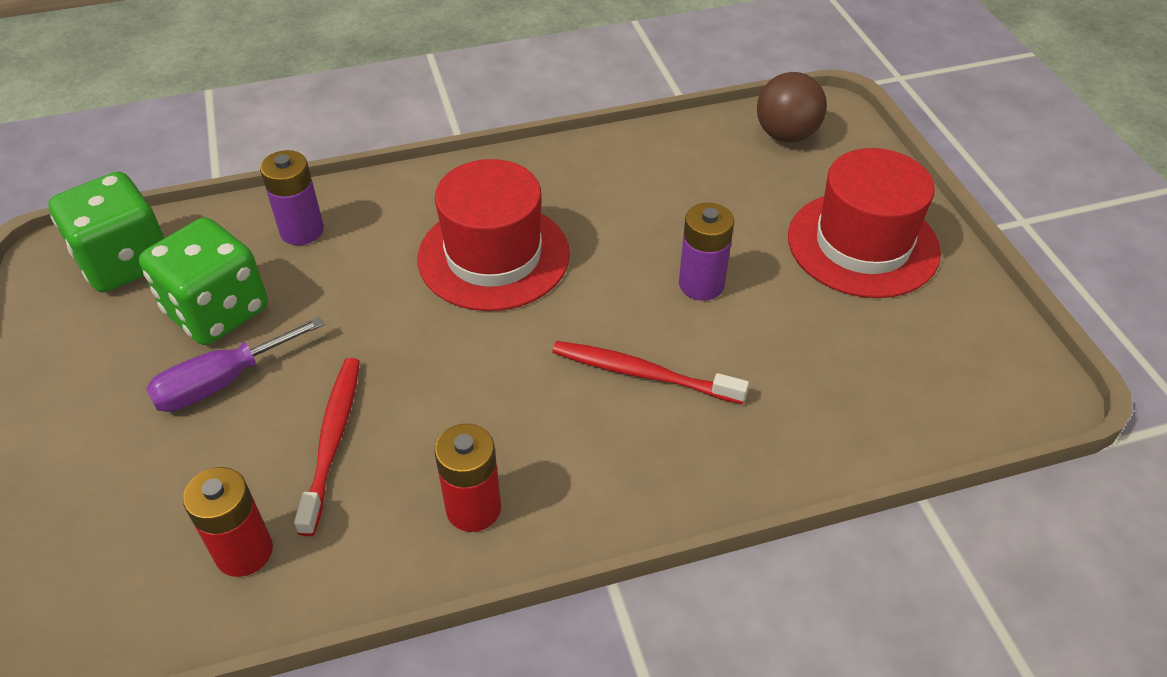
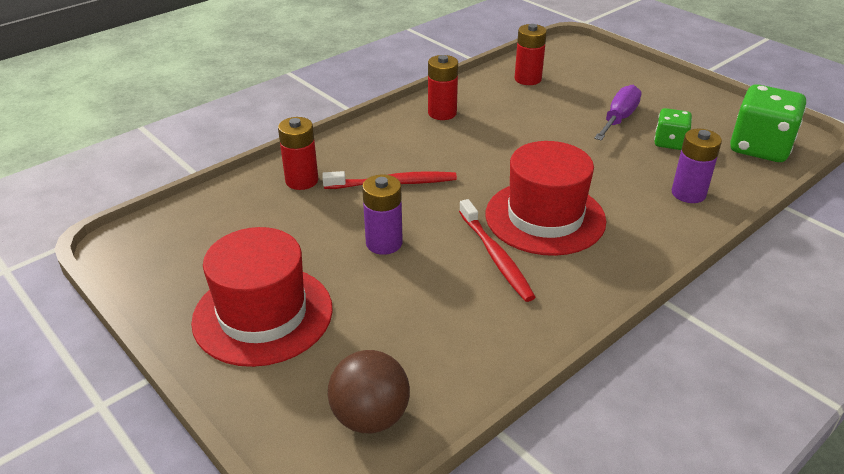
camera: 155 degrees right, 10 degrees down
(217, 311) = (669, 142): green dice -> green dice, size x0.56
(333, 440) = (535, 115): red toothbrush -> red toothbrush (496, 257)
(772, 426) = (302, 181): none -> red battery

